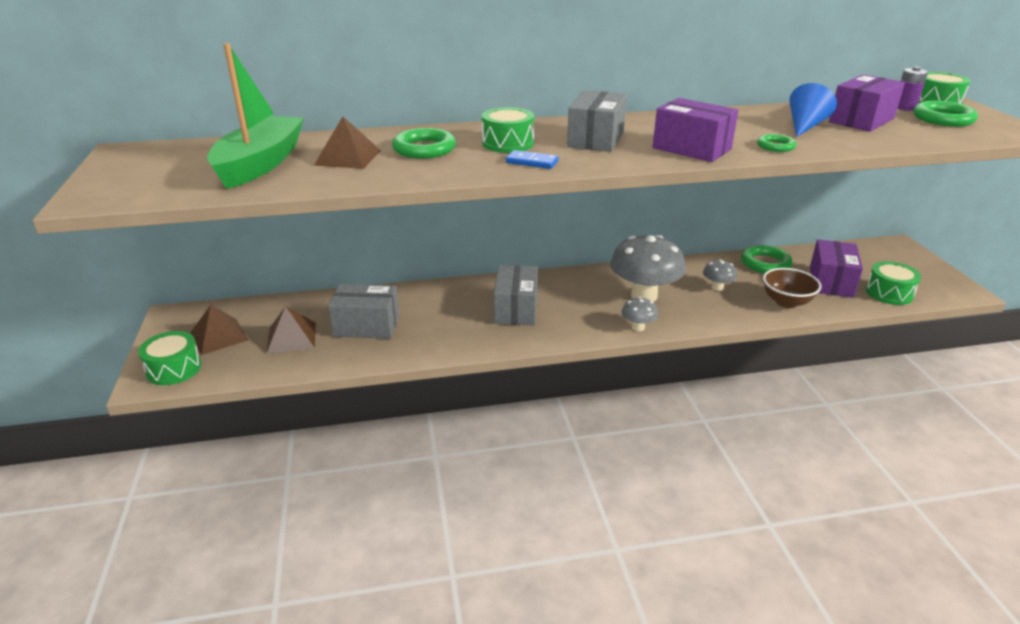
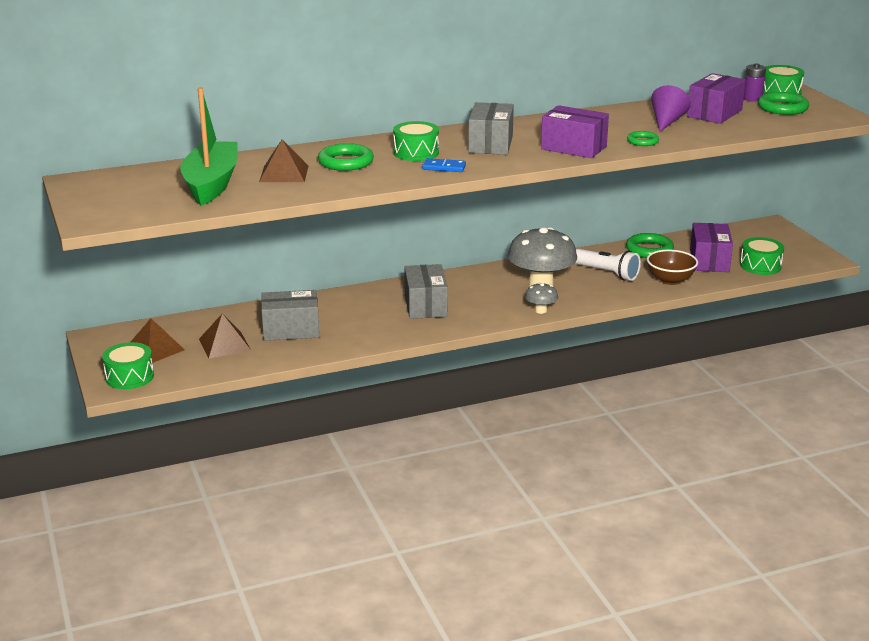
camera: 10 degrees left, 5 degrees down
(717, 287) = (607, 273): grey mushroom -> white flashlight
(805, 126) = (667, 122): blue cone -> purple cone

